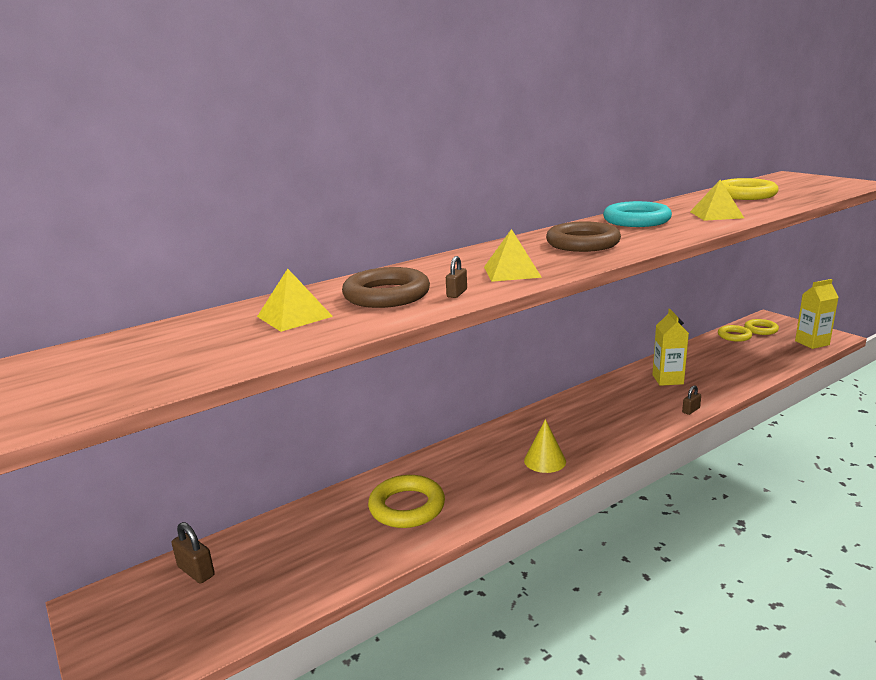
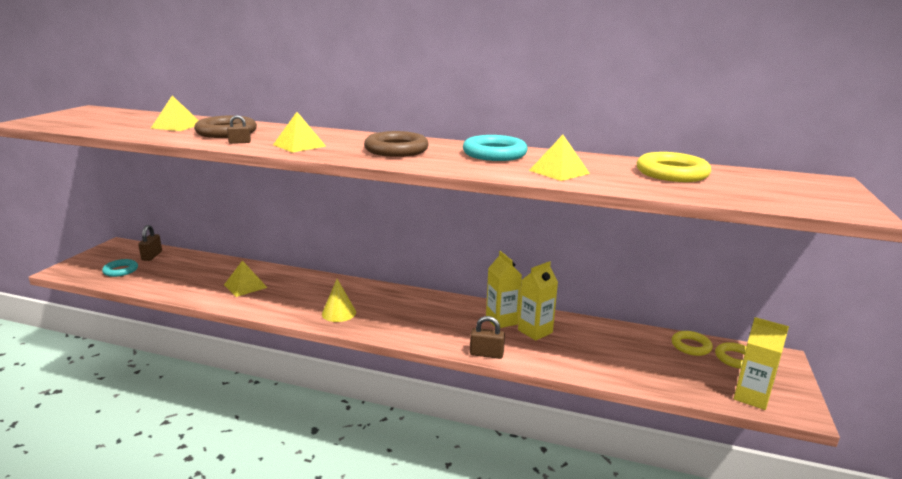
camera: 50 degrees right, 0 degrees up
(211, 613) = (120, 270): none -> turquoise ring
(407, 507) = (245, 286): yellow ring -> yellow pyramid
(637, 387) = (501, 321): none -> yellow carton
(691, 410) = (486, 354): brown padlock -> brown padlock, size x1.56

